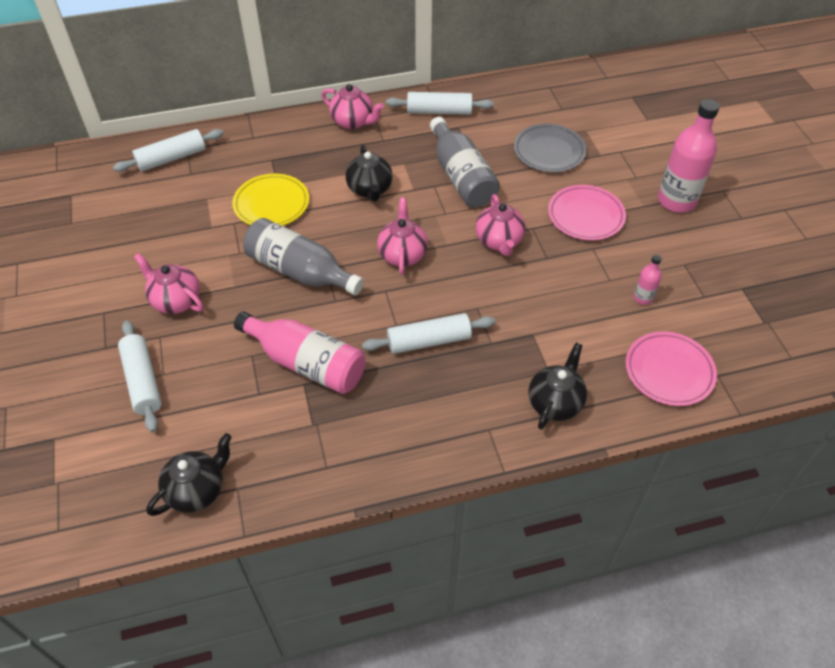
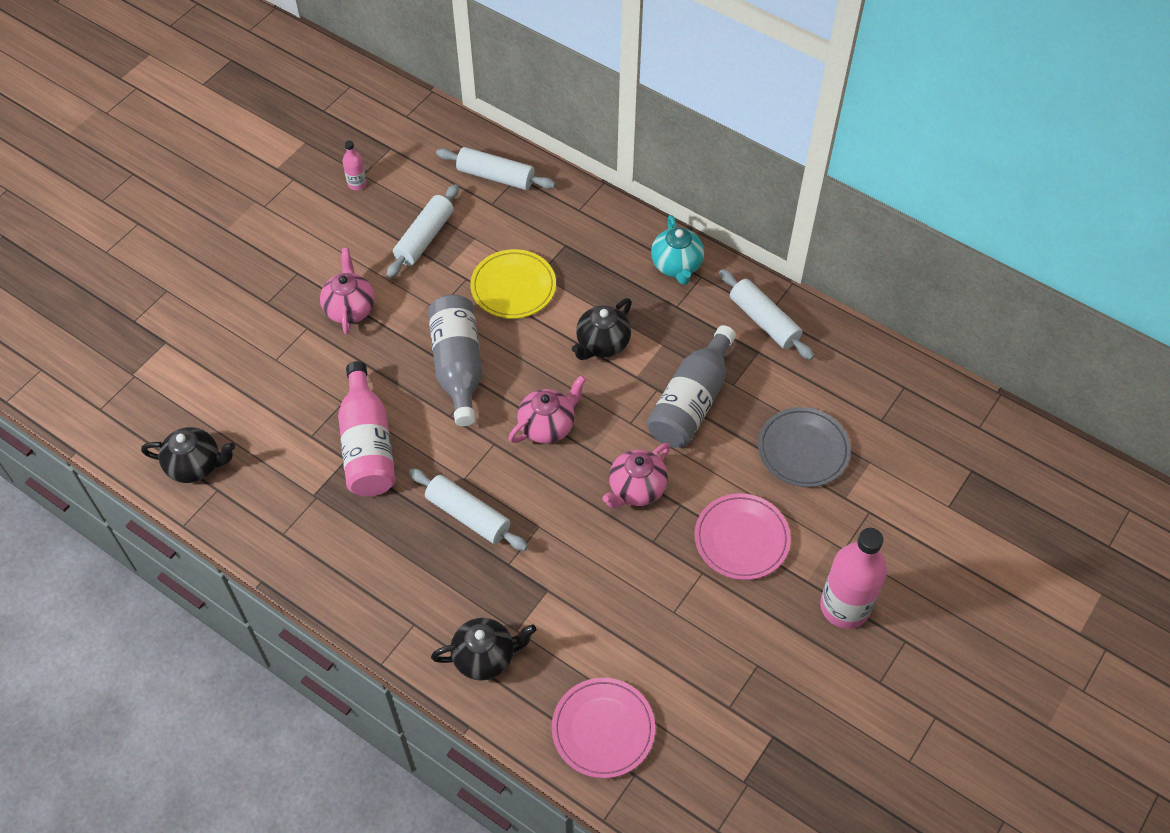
camera: 50 degrees right, 5 degrees up
(143, 381) = (258, 352): white rolling pin -> white rolling pin (425, 238)
(353, 122) = (676, 266): pink teapot -> turquoise teapot
(643, 298) = (676, 654): pink bottle -> pink bottle (357, 184)

